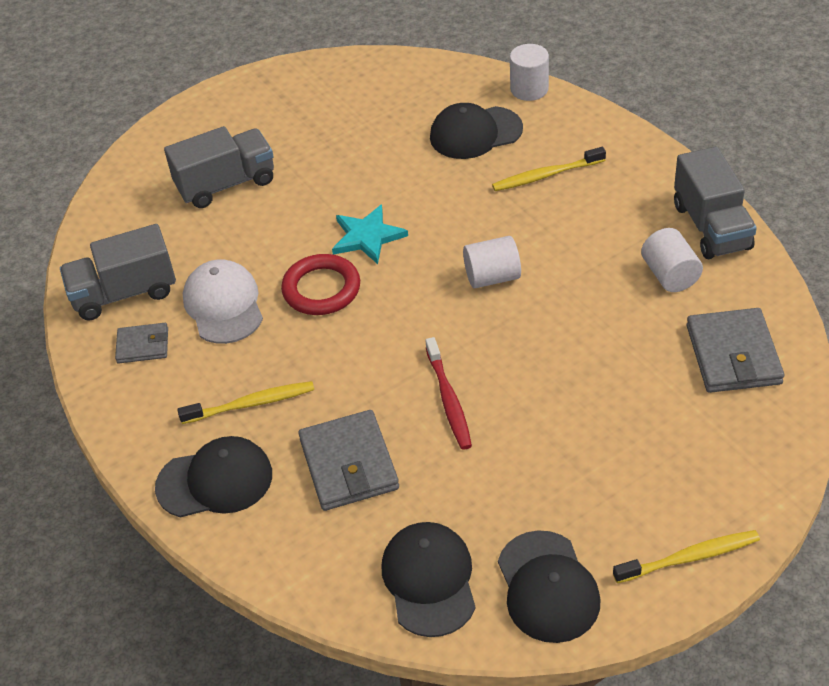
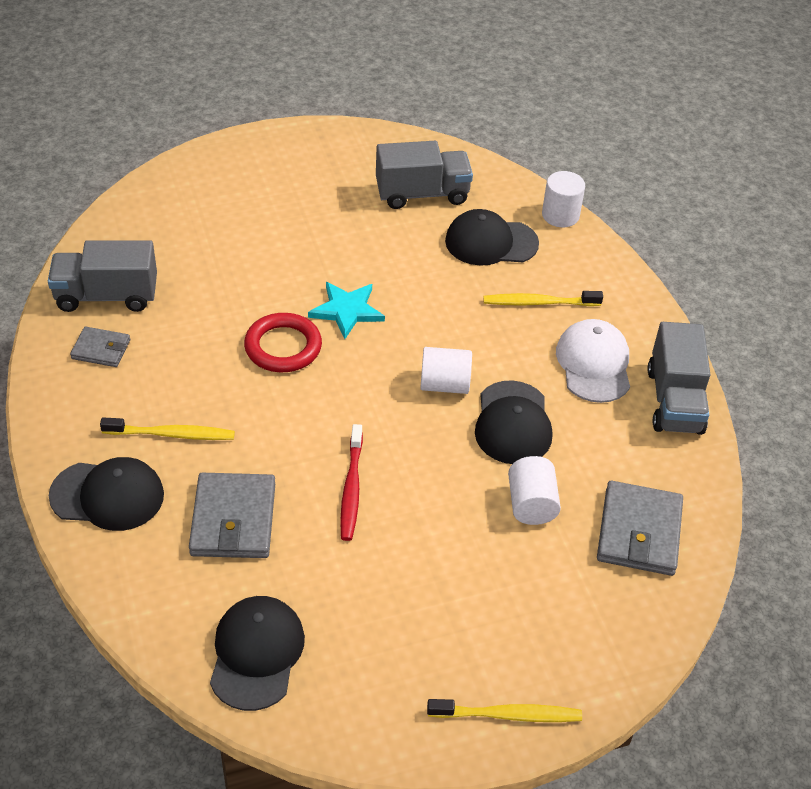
camera: 10 degrees right, 0 degrees up
(223, 305) = (189, 334): white cap -> white cap (594, 364)
(226, 184) = (242, 222): grey truck -> grey truck (422, 194)
(548, 587) = (362, 697): black cap -> black cap (513, 423)
(670, 275) = (613, 435): white cylinder -> white cylinder (531, 504)

